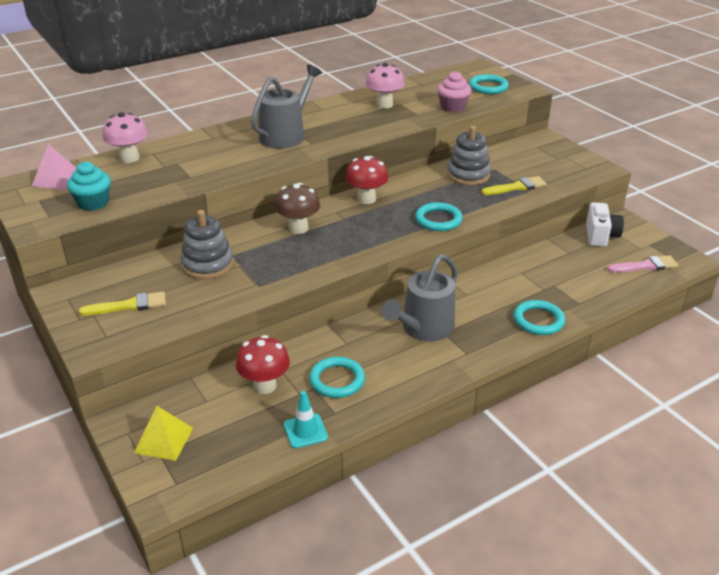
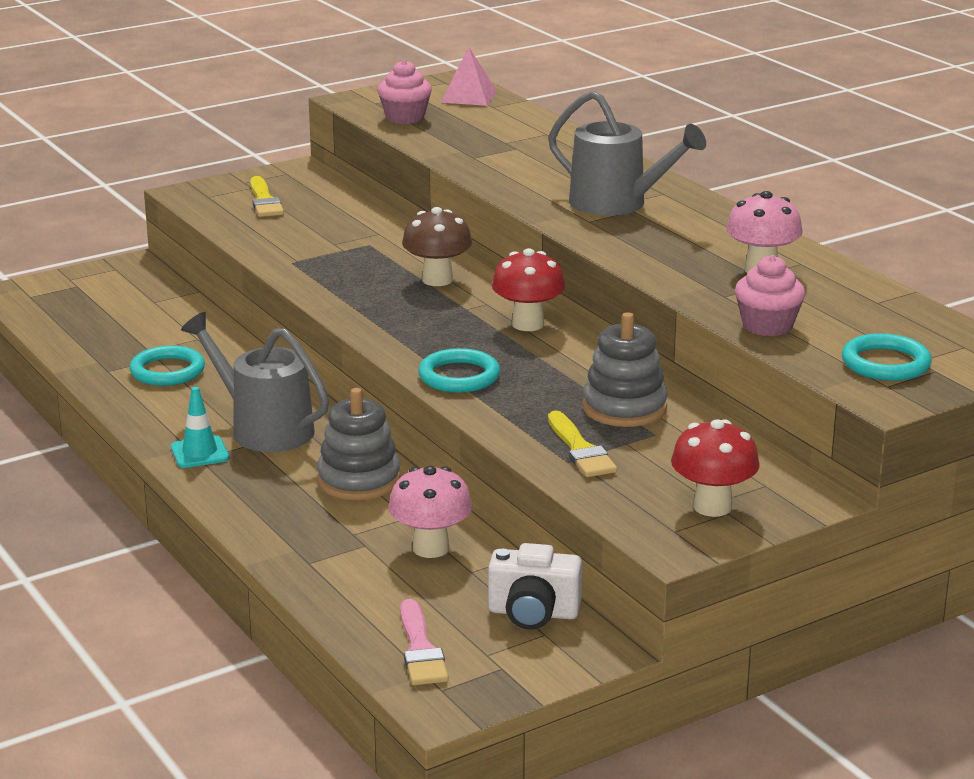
camera: 90 degrees right, 10 degrees down
(93, 203) = (405, 117): turquoise cupcake -> pink cupcake
(129, 158) = (530, 123): pink mushroom -> pink mushroom (431, 548)
(164, 440) = (97, 286): yellow pyramid -> none
(207, 265) = (346, 232): grey stacking toy -> grey stacking toy (359, 480)
(265, 385) = (170, 330): red mushroom -> red mushroom (712, 507)
(305, 431) = (82, 355): turquoise traffic cone -> turquoise traffic cone (200, 453)
(538, 320) = (266, 520): turquoise ring -> none

